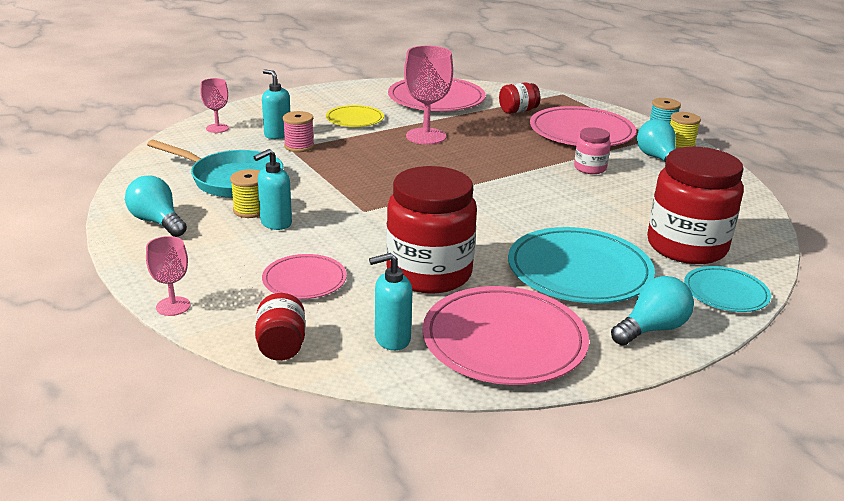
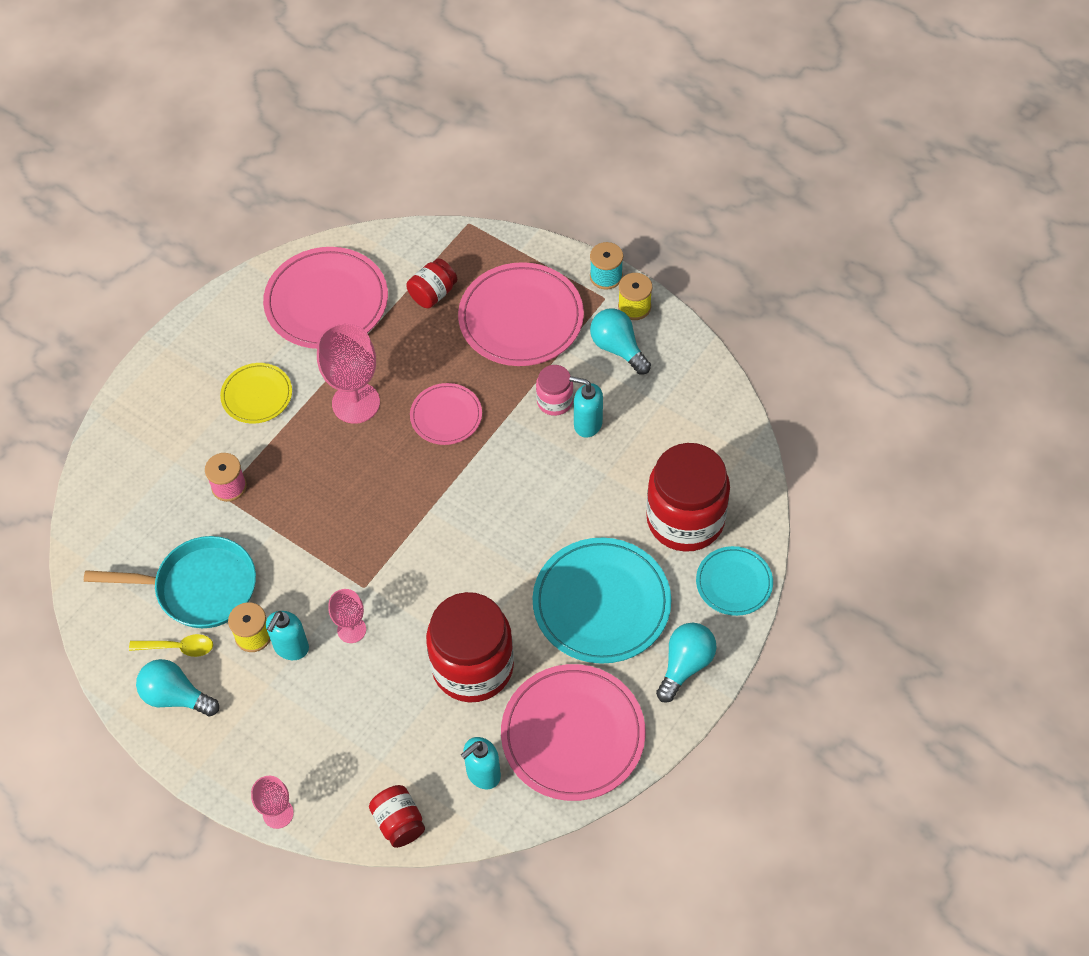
camera: 20 degrees left, 30 degrees up
(185, 201) = (178, 647): none -> yellow spoon
(217, 128) = (113, 485): pink goblet -> pink goblet (351, 630)
(277, 134) = (190, 470): turquoise soap dispenser -> turquoise soap dispenser (587, 424)
(304, 280) = (369, 726): pink plate -> pink plate (446, 416)

